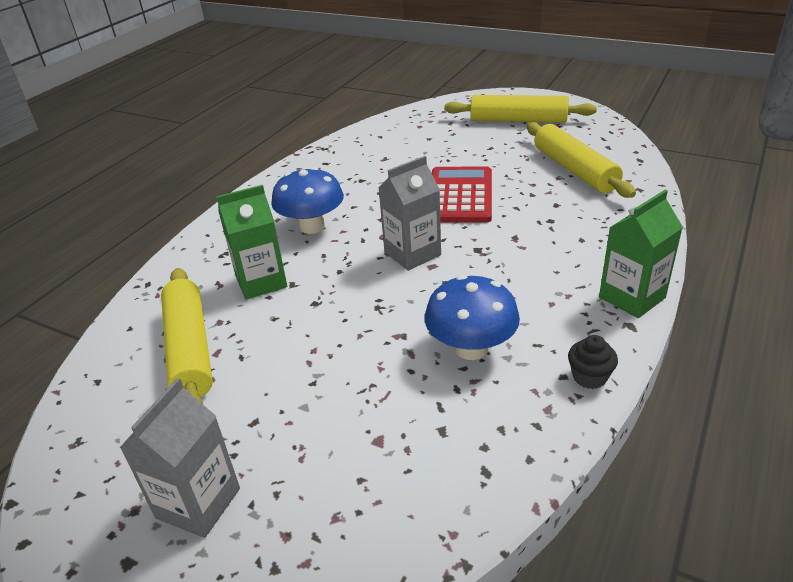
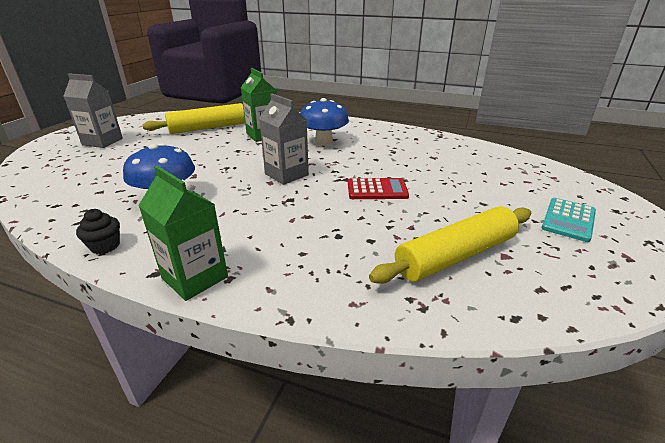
camera: 80 degrees right, 5 degrees down
(460, 196) = (377, 190): red calculator -> red calculator, size x0.64
(518, 120) = (568, 220): yellow rolling pin -> turquoise calculator

